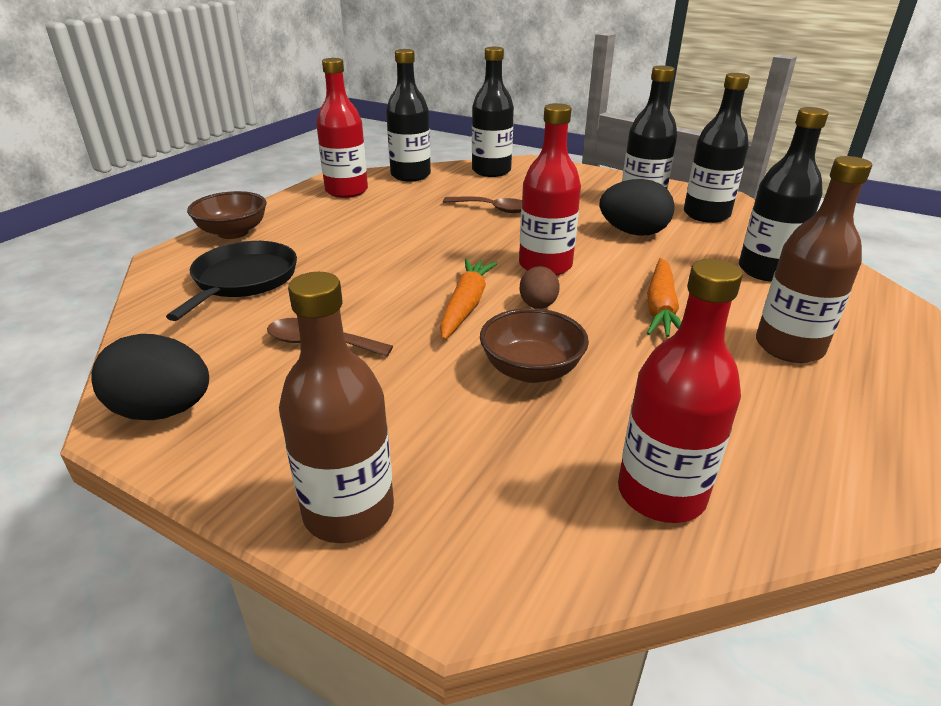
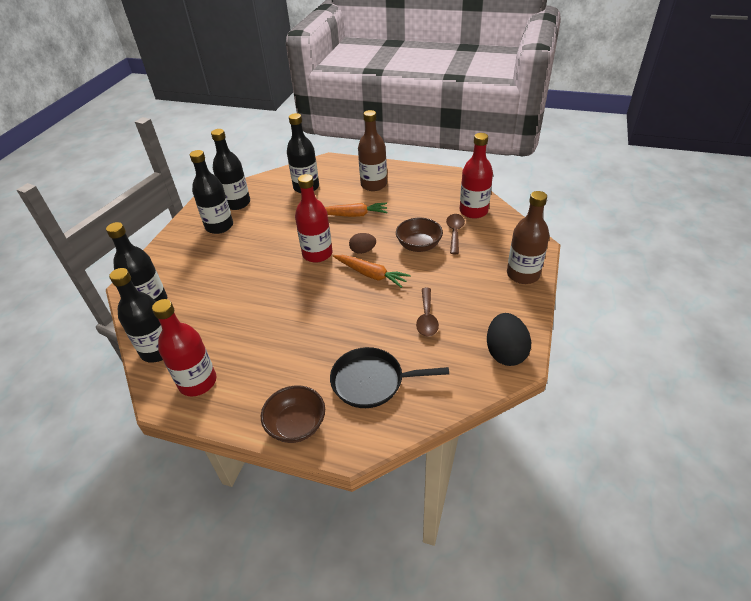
camera: 100 degrees left, 10 degrees up
(466, 305) = (371, 274): orange carrot -> orange carrot turned 150 degrees counterclockwise
(493, 209) = (234, 288): brown spoon -> brown spoon (454, 232)
(633, 233) = (267, 227): black egg -> none

